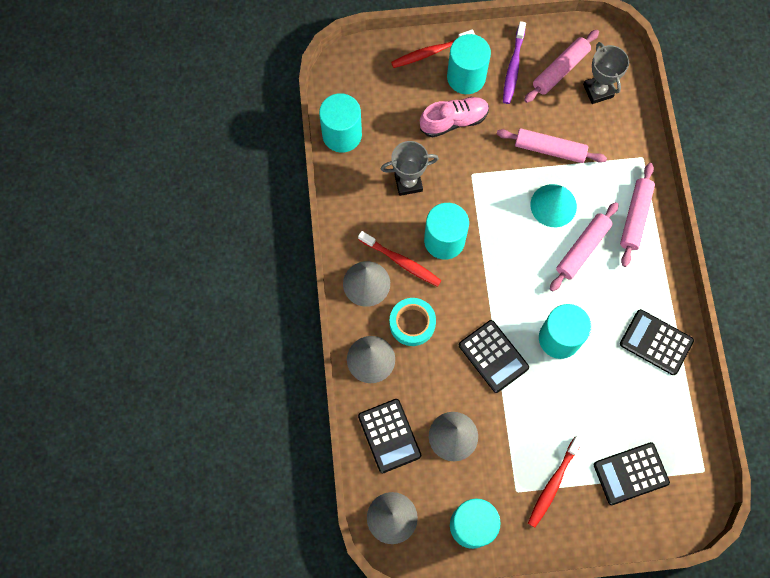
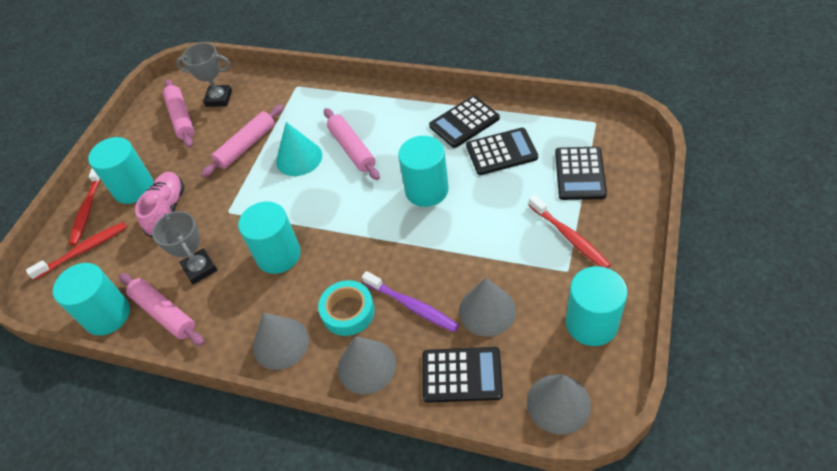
camera: 60 degrees left, 20 degrees down
(401, 262) = (277, 301): red toothbrush -> red toothbrush (83, 250)
(408, 182) = (200, 268): grey trophy -> grey trophy turned 45 degrees counterclockwise
(493, 356) = (418, 248): black calculator -> black calculator (501, 152)
(513, 67) = (153, 150): purple toothbrush -> purple toothbrush (412, 306)
(635, 217) = (345, 105): pink rolling pin -> pink rolling pin (164, 313)

